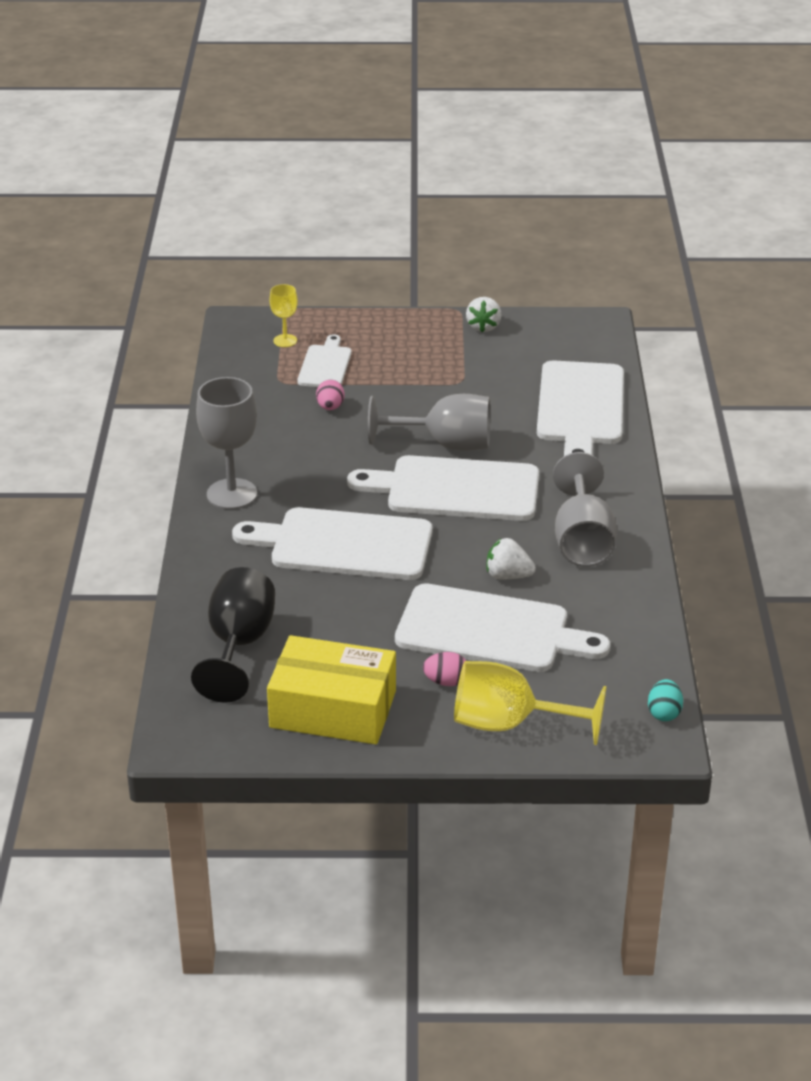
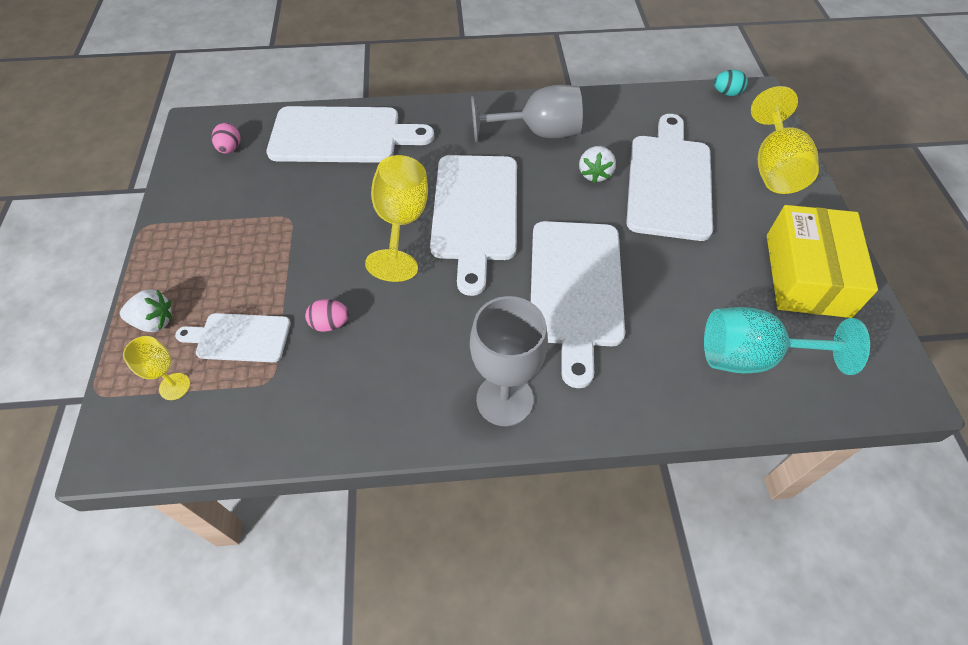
camera: 95 degrees left, 20 degrees up
(239, 645) = (752, 357): black goblet -> turquoise goblet
(445, 444) = (401, 223): grey goblet -> yellow goblet
(446, 682) = (741, 205): pink egg -> pink egg (230, 149)
(483, 327) = (184, 205): white strawberry -> white strawberry (154, 322)

